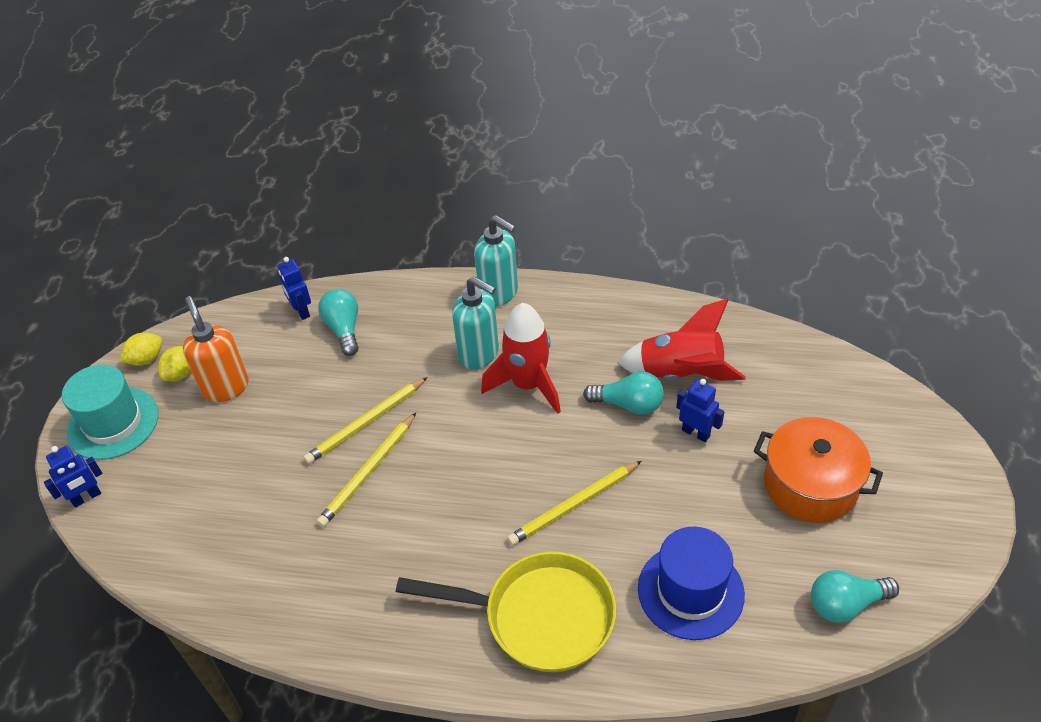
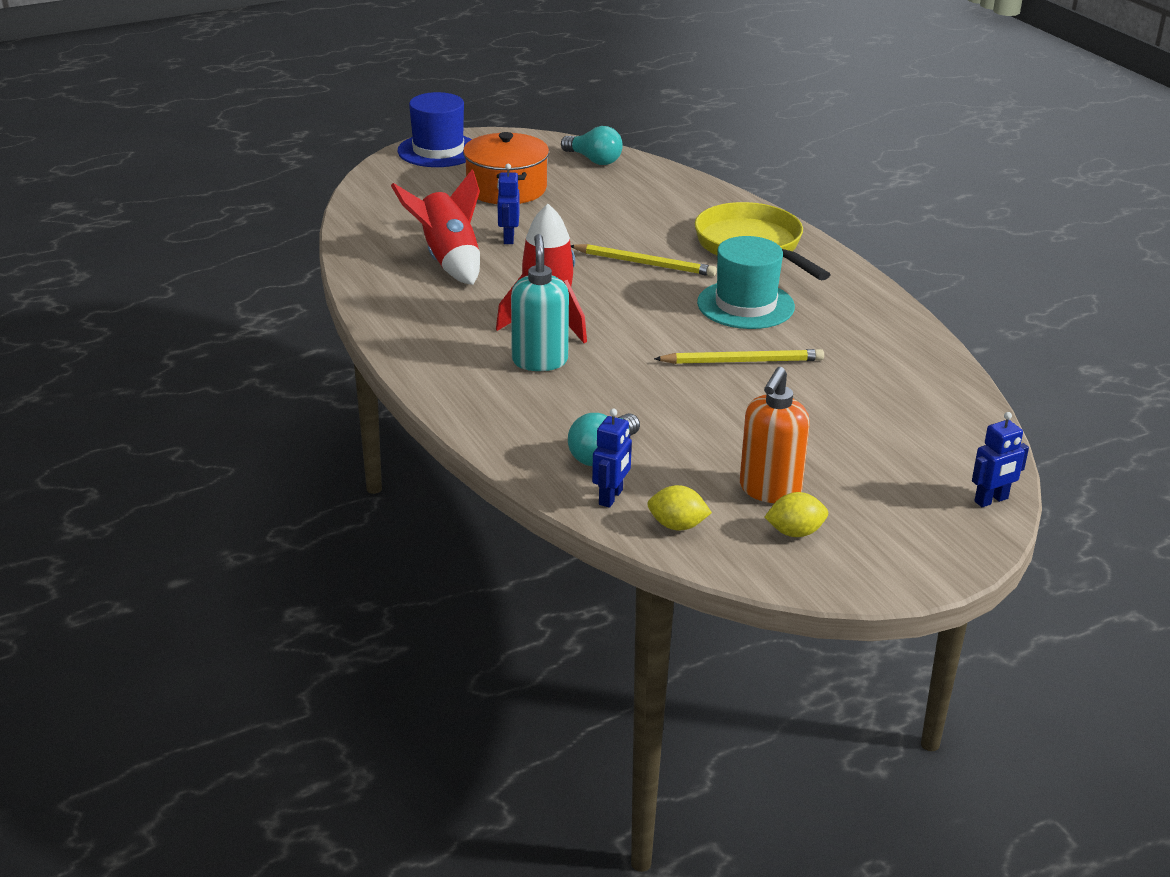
camera: 130 degrees left, 15 degrees down
(86, 497) = (991, 500): blue robot -> blue robot turned 135 degrees clockwise
(113, 423) = (908, 540): turquoise hat -> turquoise hat (745, 305)
(146, 359) = (813, 572): yellow lemon -> yellow lemon (677, 526)
(366, 423) = (696, 386): yellow pencil -> none
(499, 293) = (442, 382): turquoise soap dispenser -> none
(628, 404) = (512, 272): turquoise light bulb -> none
(690, 591) = (655, 205): blue hat -> blue hat (438, 150)

